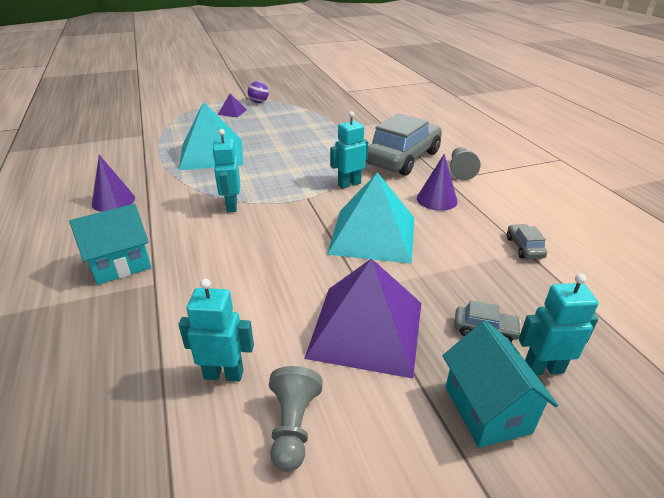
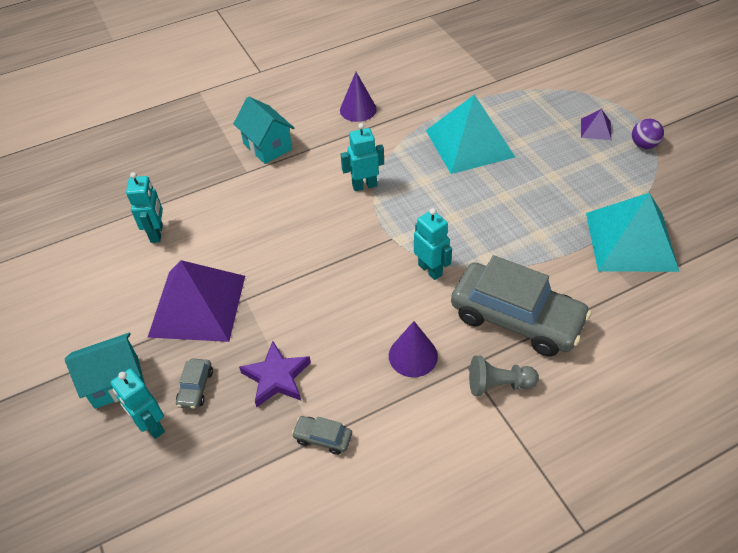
camera: 85 degrees right, 15 degrees up
(293, 426) = (114, 276): grey pawn -> none
(372, 235) = (329, 299): turquoise pyramid -> turquoise pyramid (630, 241)
(464, 271) = (276, 377): none -> purple star
(524, 247) = (323, 438): grey car -> grey car turned 150 degrees counterclockwise
(543, 368) = (151, 426): turquoise robot -> turquoise robot turned 150 degrees clockwise

